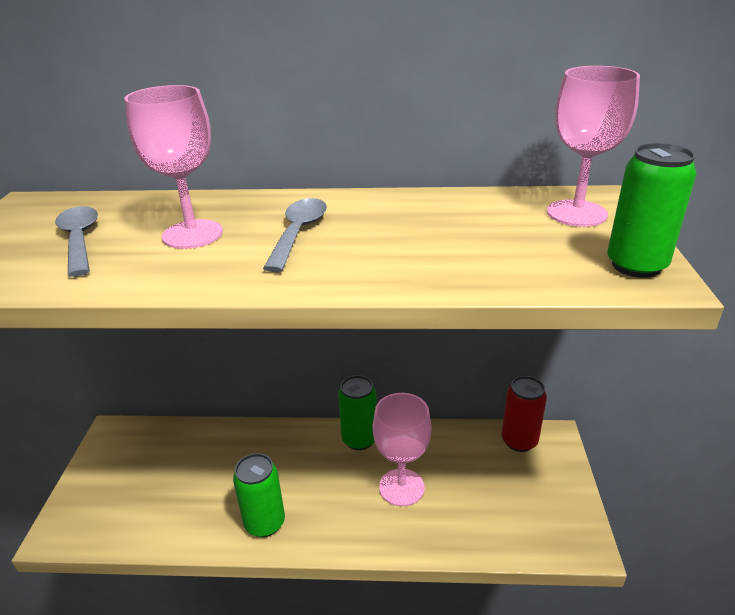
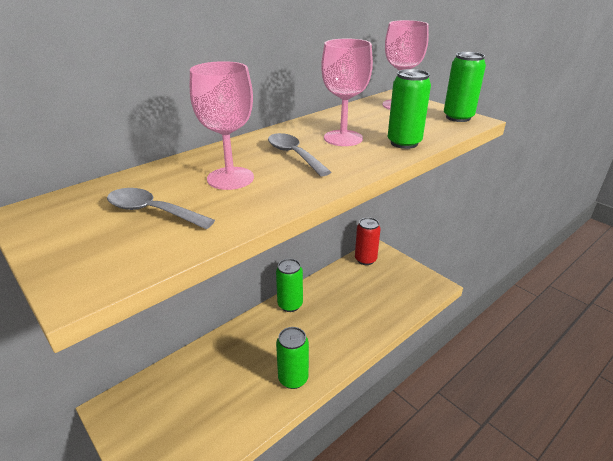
camera: 45 degrees left, 0 degrees up
(401, 487) = (340, 313): pink goblet -> pink goblet (343, 138)
(458, 271) = (404, 143): none -> green can

